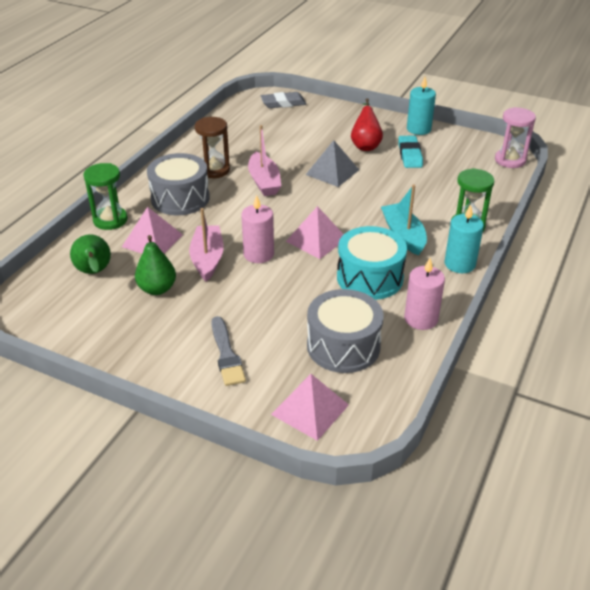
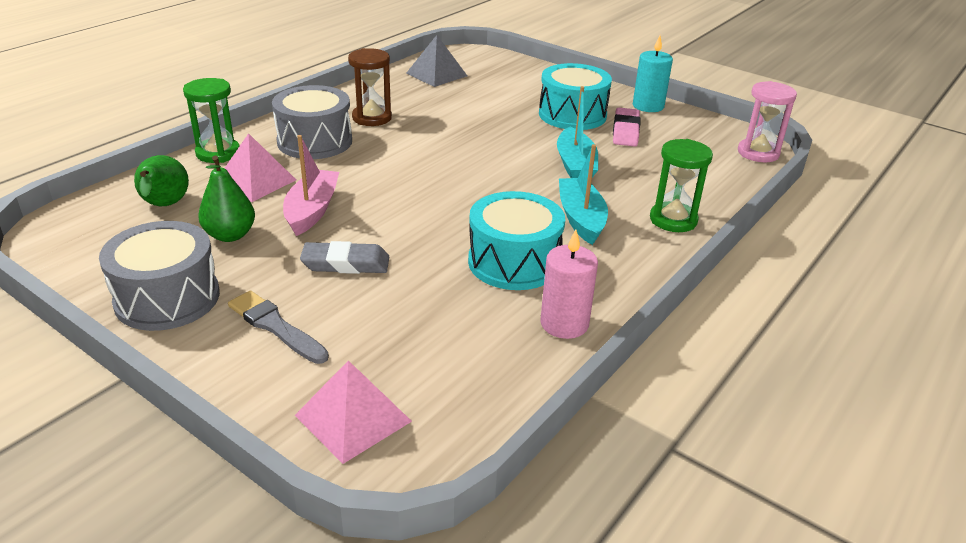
camera: 10 degrees right, 5 degrees down
(226, 354) = (275, 326): grey brush -> grey brush turned 135 degrees clockwise
(258, 254) = (380, 214): pink candle -> none
(264, 182) = (427, 137): pink boat -> none
(283, 103) = (489, 62): grey eraser -> grey eraser (346, 263)
(316, 240) = (462, 208): pink pyramid -> none
(332, 172) = (517, 137): grey pyramid -> grey pyramid (436, 74)
(343, 346) = (439, 341): grey drum -> grey drum (167, 298)
(365, 145) = (572, 115): red pear -> turquoise drum
(383, 190) = (575, 165): none -> turquoise boat
(410, 155) = (625, 131): turquoise eraser -> pink eraser
(459, 264) = (646, 263): turquoise candle -> none

